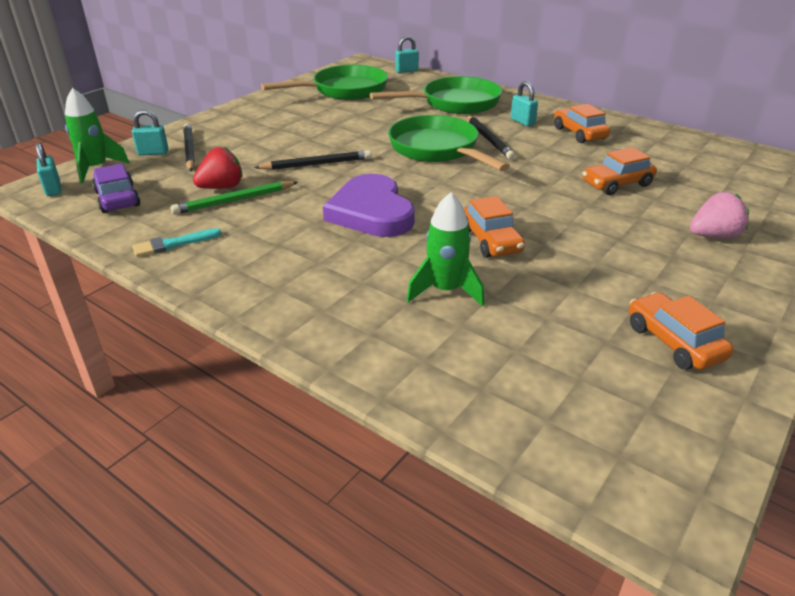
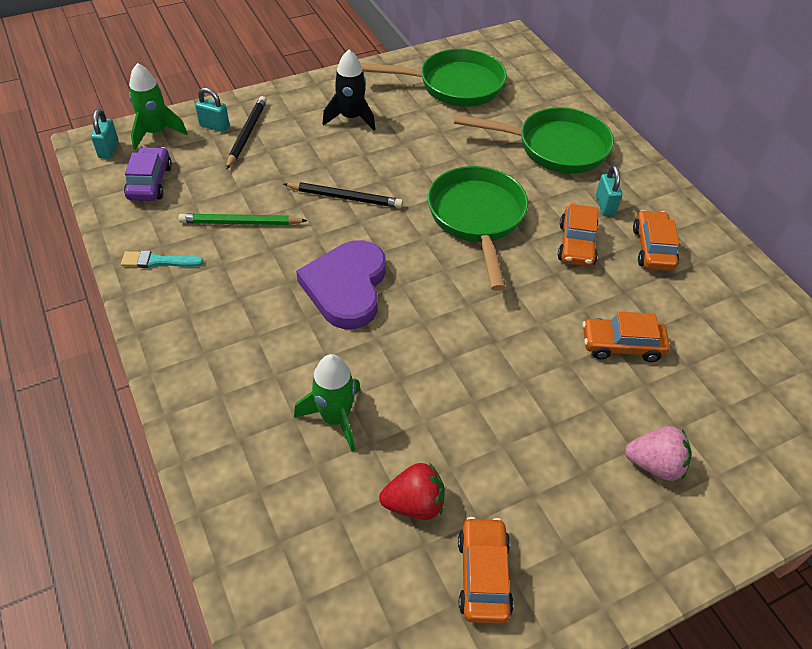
camera: 25 degrees right, 15 degrees up
(222, 187) = (241, 200): red strawberry -> red strawberry (414, 504)
(276, 123) = (351, 118): none -> black rocket
(406, 71) = (546, 70): turquoise padlock -> none
(489, 139) = (544, 221): black pencil -> none
(491, 241) = (425, 373): orange car -> orange car (576, 244)

